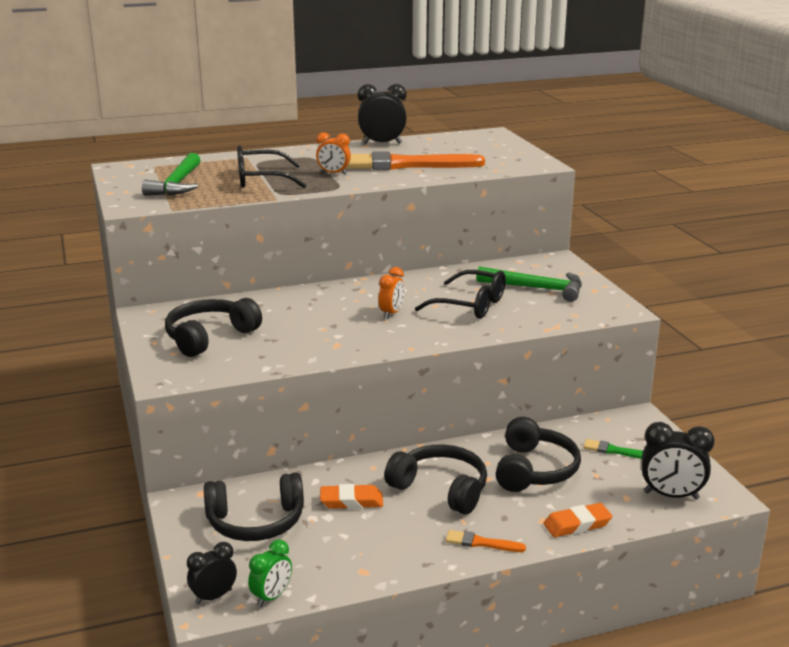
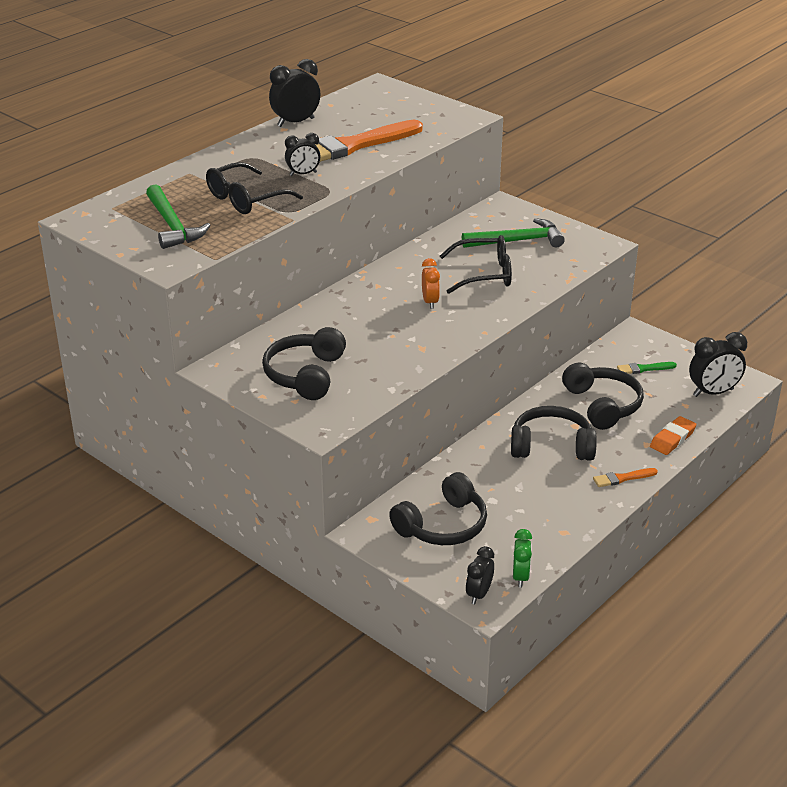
camera: 30 degrees left, 10 degrees up
(333, 174) = (303, 174): orange clock -> black clock
(351, 501) = (496, 481): orange eraser -> none

